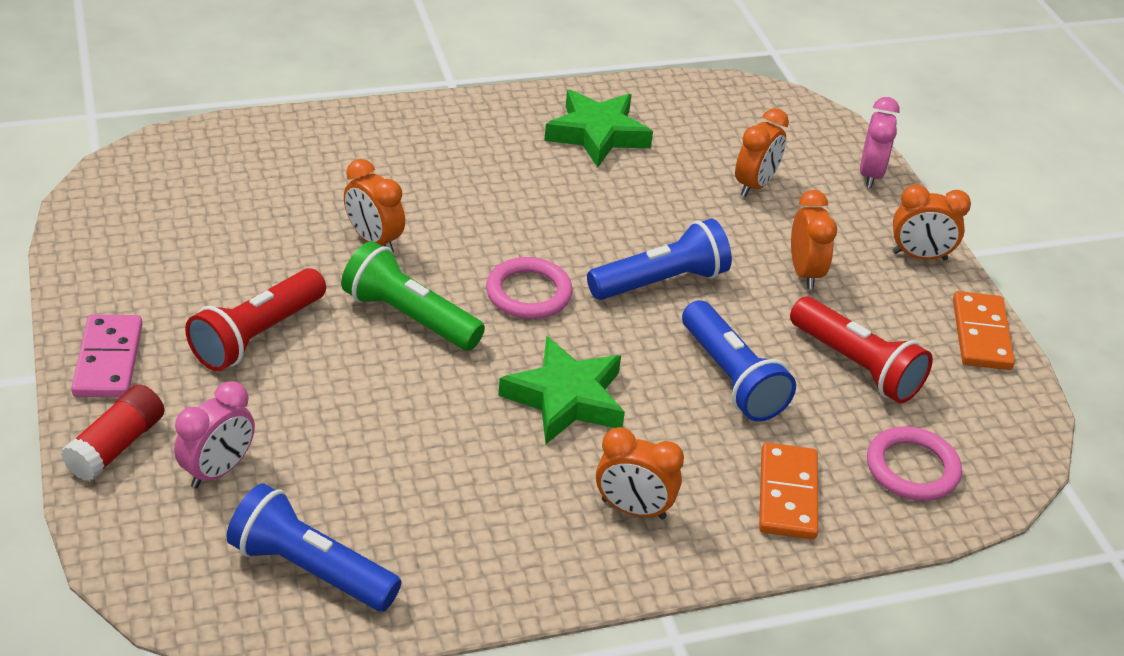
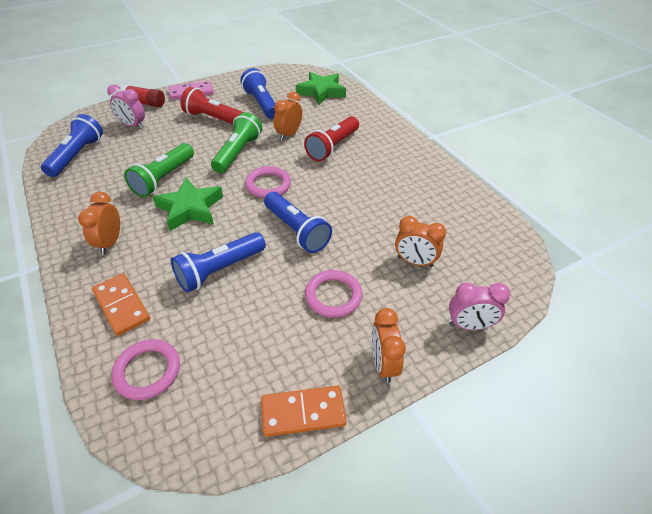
camera: 80 degrees right, 5 degrees up
(230, 257) = (261, 104): none -> blue flashlight
(458, 428) = (164, 179): none -> green flashlight
(597, 134) = (421, 189): green star -> green star (321, 92)
(788, 494) = (121, 306): orange domino -> orange domino turned 60 degrees clockwise
(804, 272) = (333, 296): orange clock -> pink ring
(857, 366) = (245, 332): red flashlight -> red flashlight (333, 147)

